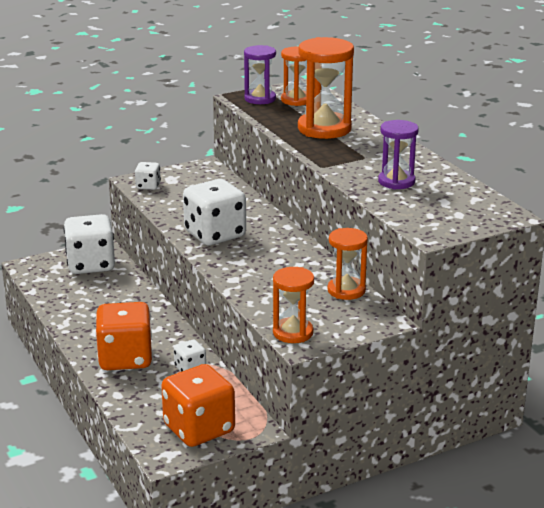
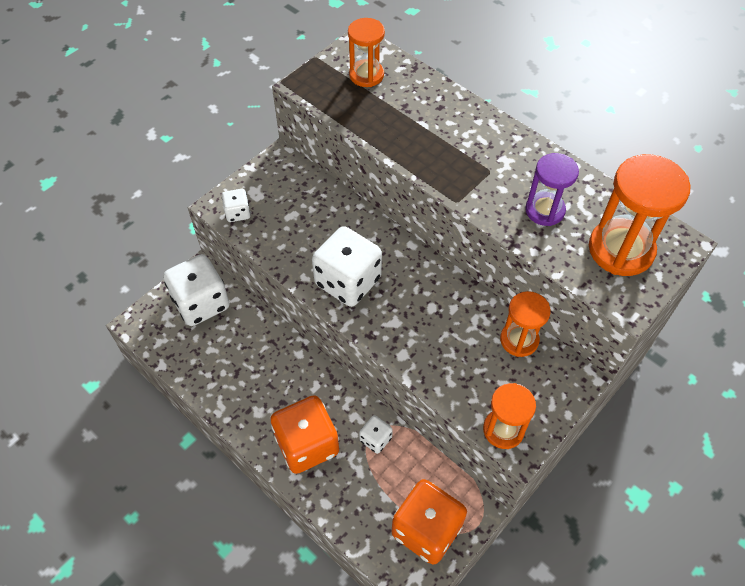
camera: 20 degrees left, 30 degrees up
(260, 99) = (327, 82): purple hourglass -> none
(324, 129) = (423, 125): orange hourglass -> orange hourglass (621, 249)

